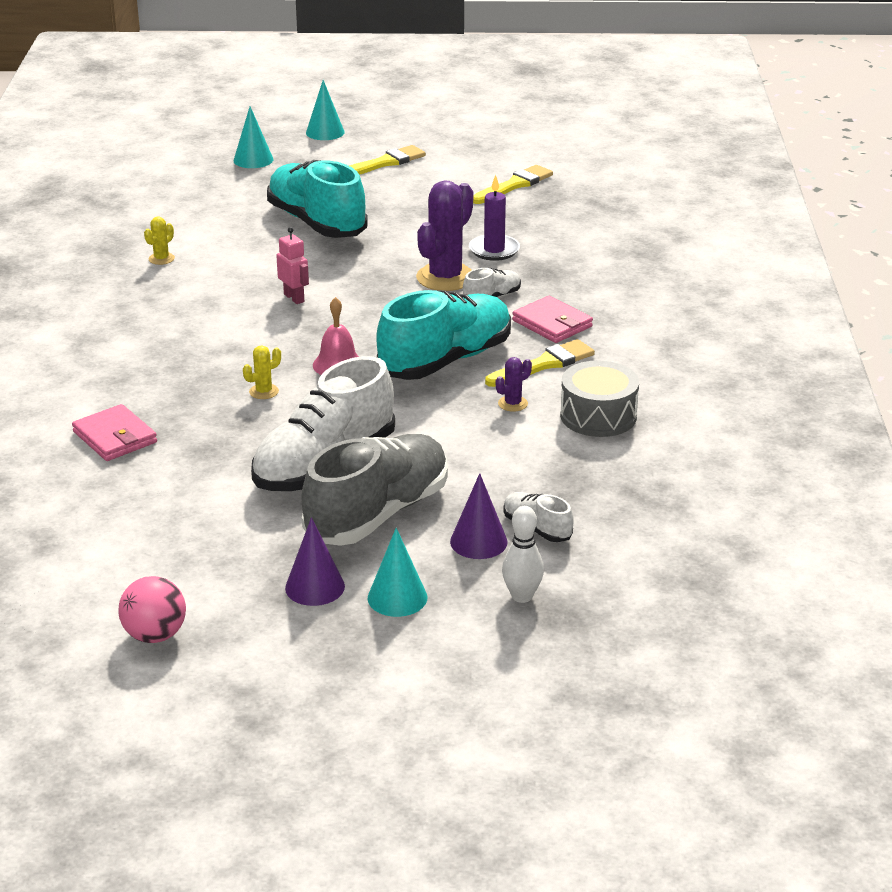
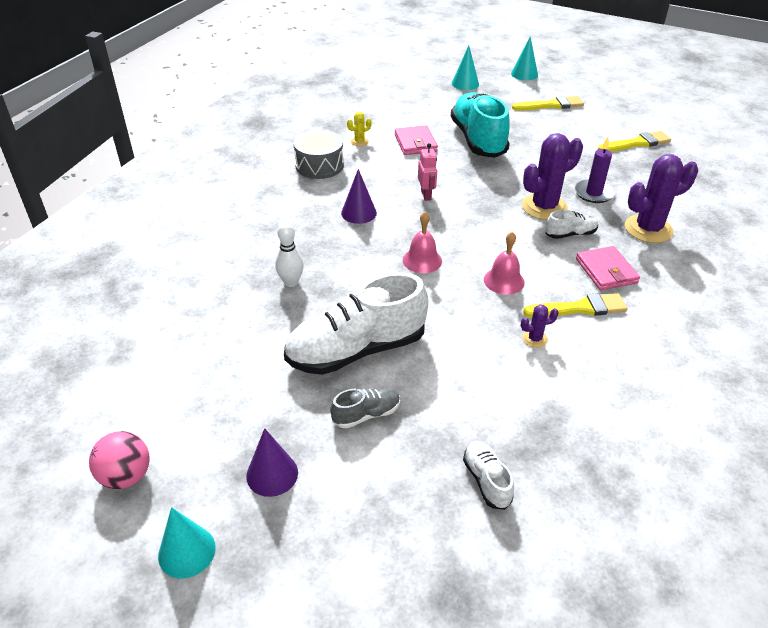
camera: 25 degrees right, 10 degrees up
(115, 437) = (231, 276): pink wallet -> pink wallet (415, 143)
(264, 392) = (355, 268): yellow cactus -> none
(377, 514) = (366, 414): grey shoe -> grey shoe, size x0.45
(397, 597) = (328, 513): turquoise cone -> turquoise cone (187, 551)
(445, 360) = (504, 281): turquoise shoe -> pink bell
(478, 541) = (429, 476): purple cone -> purple cone (359, 213)
(522, 596) = (432, 557): white bowling pin -> white bowling pin (291, 282)
(575, 272) = (648, 229): none -> purple cactus
(598, 416) = (600, 375): grey drum -> grey drum (319, 165)

